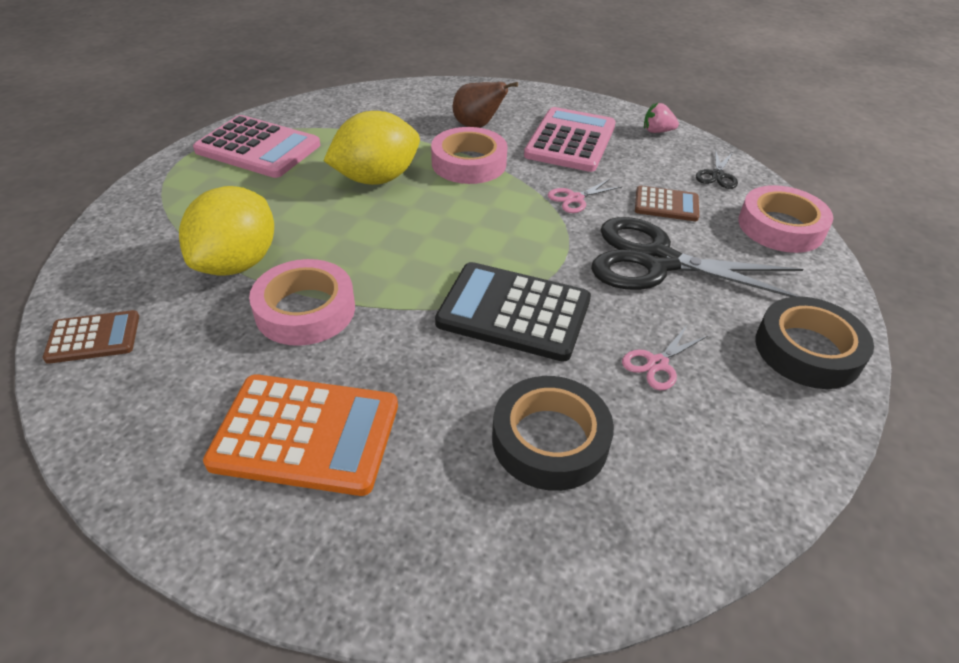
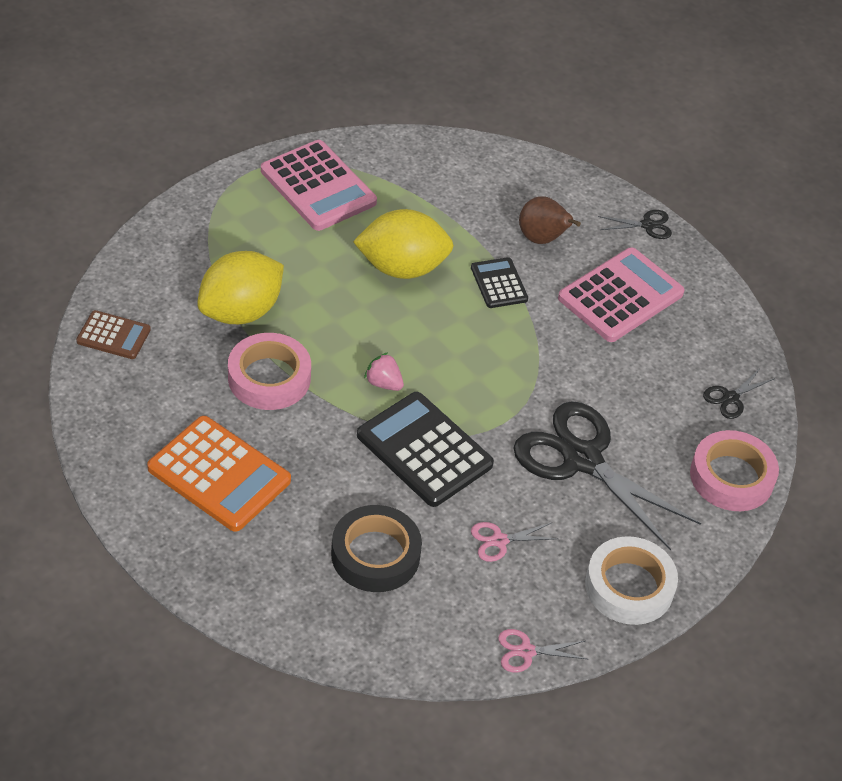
camera: 25 degrees right, 5 degrees up
(469, 163) = (499, 283): pink tape -> black calculator
(547, 96) = (647, 225): none -> black scissors
(575, 198) = (566, 365): pink scissors -> pink scissors (526, 651)
(657, 131) = (723, 320): pink strawberry -> pink strawberry (383, 383)
(666, 205) = (646, 408): brown calculator -> none
(807, 350) = (629, 586): black tape -> white tape

